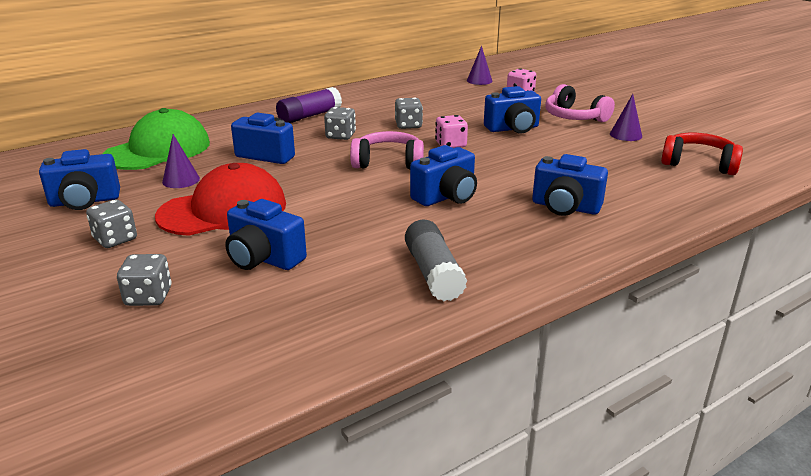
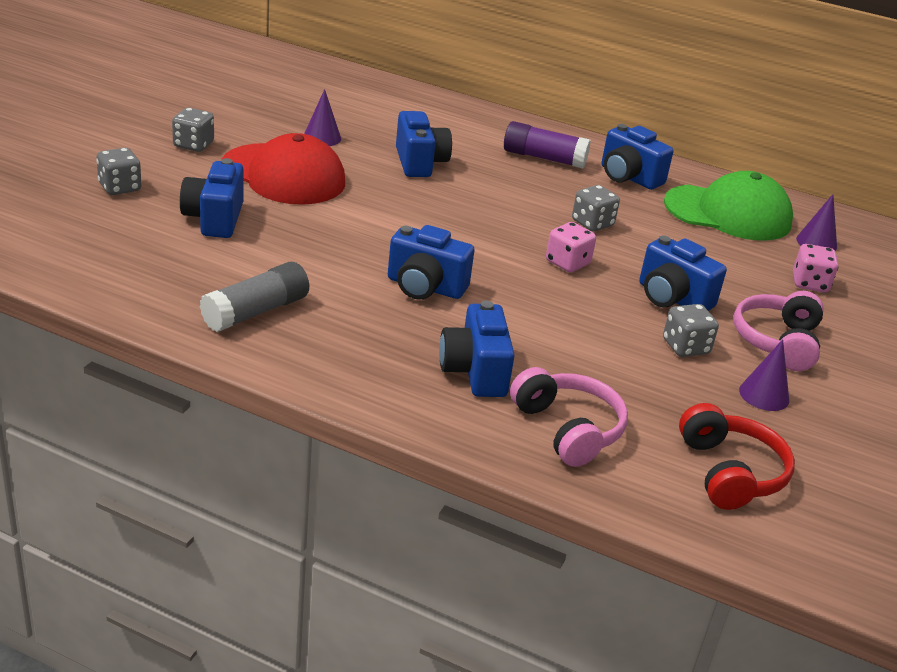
camera: 55 degrees right, 5 degrees up
(84, 201) = (243, 111): blue camera -> blue camera (628, 177)
(158, 150) = (371, 107): green cap -> green cap (728, 213)
(340, 136) = (512, 189): grey dice -> grey dice (685, 347)
(388, 162) = (474, 234): pink headphones -> pink headphones (568, 429)

